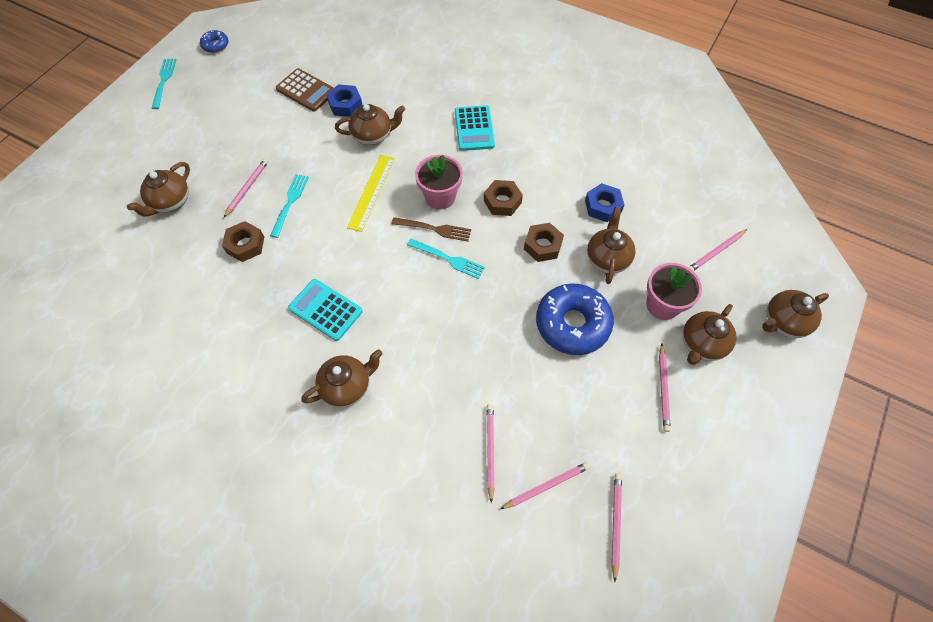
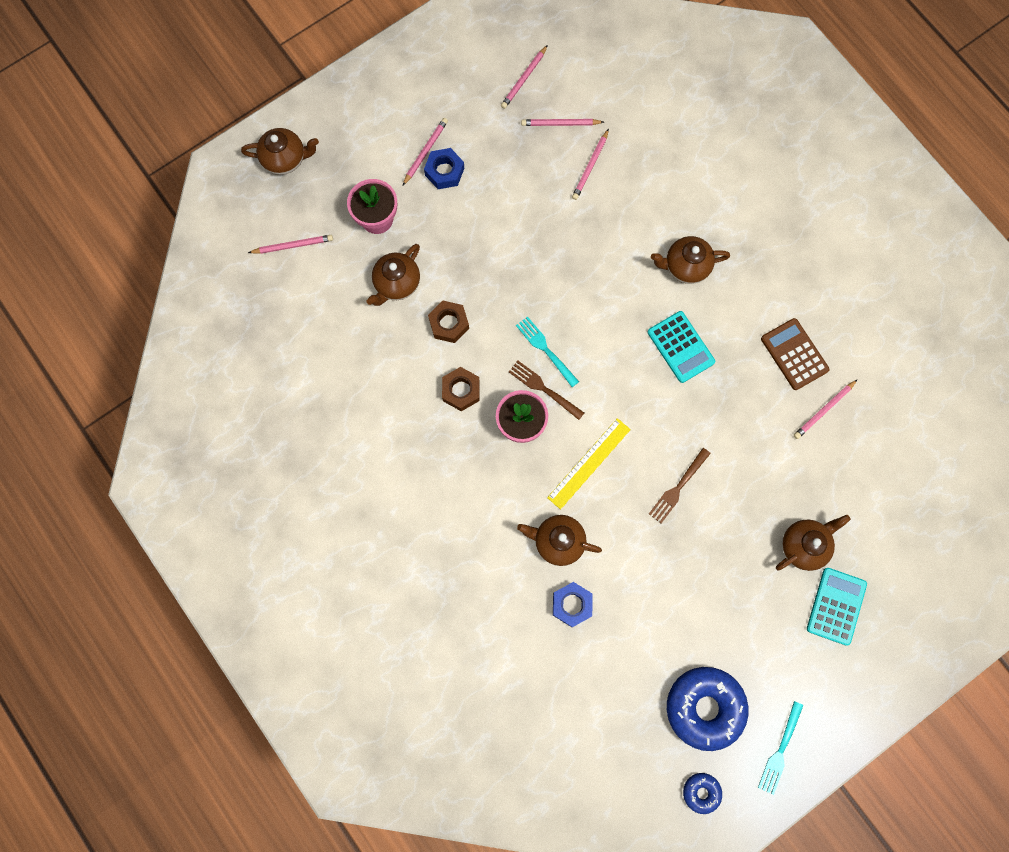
camera: 155 degrees left, 15 degrees up
(245, 245) = (737, 454): brown nut -> none
(247, 188) = (718, 528): pink pencil -> pink pencil (824, 410)
(290, 203) = (678, 487): turquoise fork -> brown fork
(306, 90) = (610, 651): brown calculator -> brown calculator (794, 354)
(474, 128) = (442, 500): turquoise calculator -> turquoise calculator (836, 606)
(572, 324) = (466, 237): blue donut -> blue donut (704, 707)
(603, 206) = (365, 340): blue nut -> blue nut (444, 171)
(702, 344) = (368, 172): brown teapot -> none

